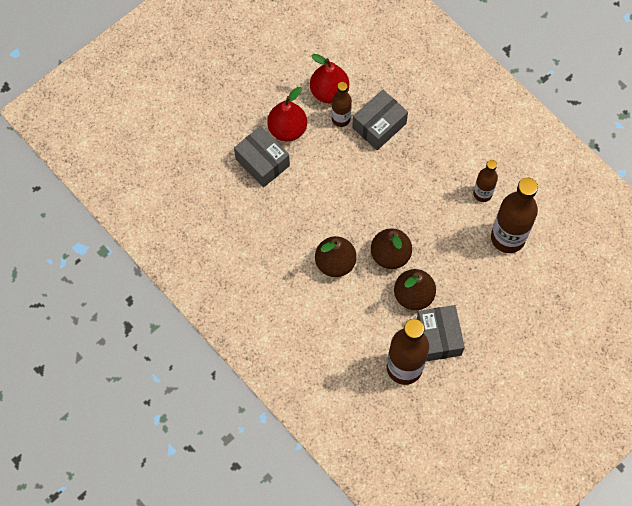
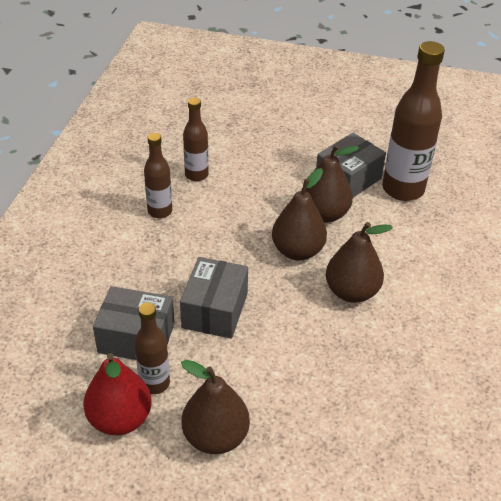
camera: 125 degrees left, 25 degrees down
(262, 162) = (289, 438): grey box -> grey box (215, 310)
(287, 129) = (215, 437): red pear -> brown pear
(507, 238) = (196, 175): brown bottle -> brown bottle, size x0.56

